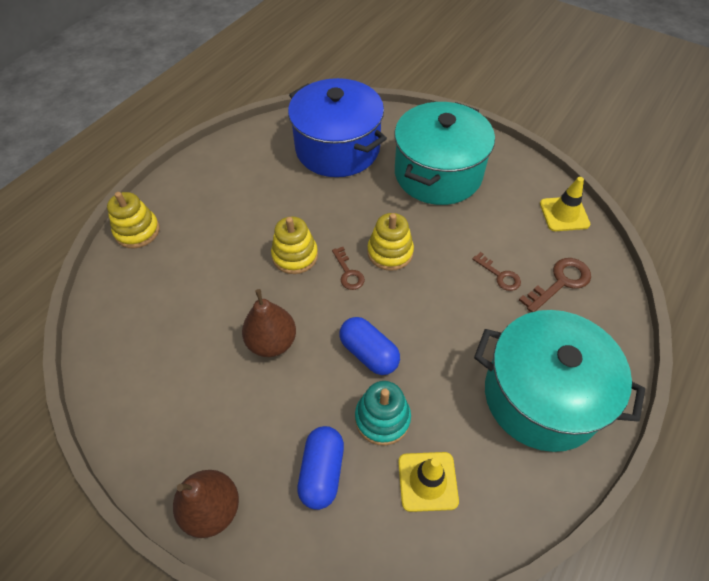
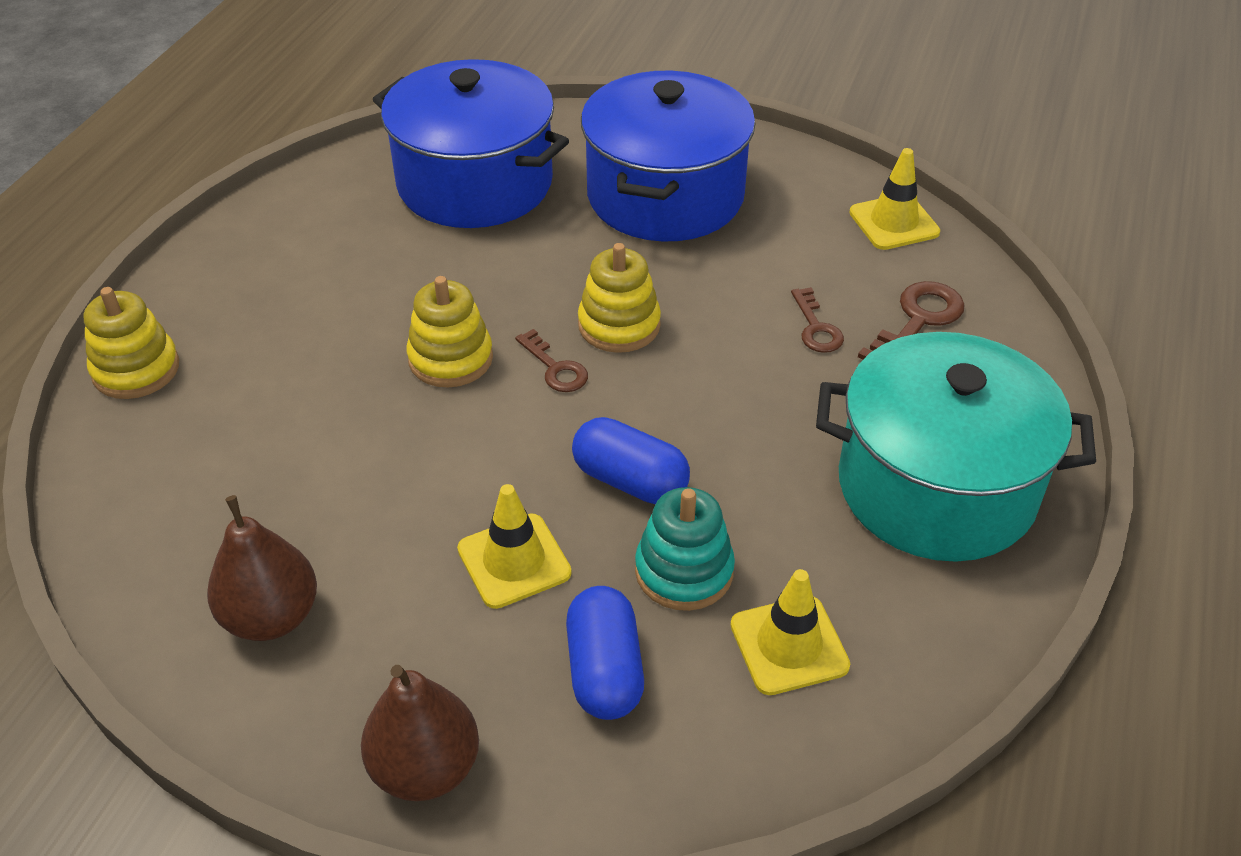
camera: 15 degrees left, 10 degrees down
(272, 342) = (452, 496): brown pear -> brown pear (271, 616)
(293, 390) = (514, 561): none -> yellow traffic cone
(438, 174) = (665, 196): turquoise pot -> blue pot
(500, 275) = (816, 328): brown key -> brown key turned 45 degrees clockwise

